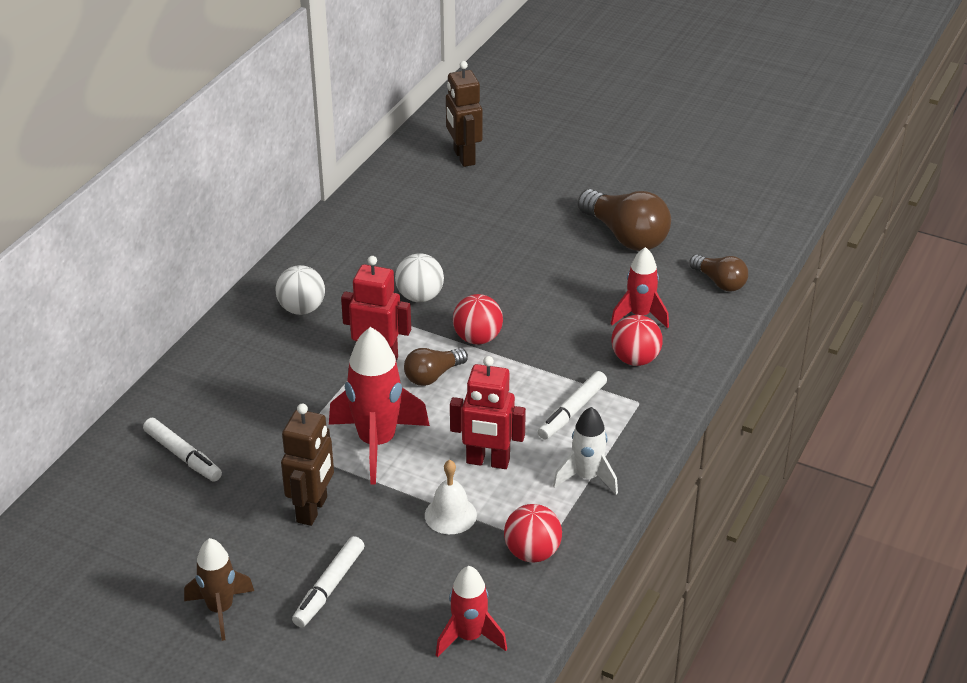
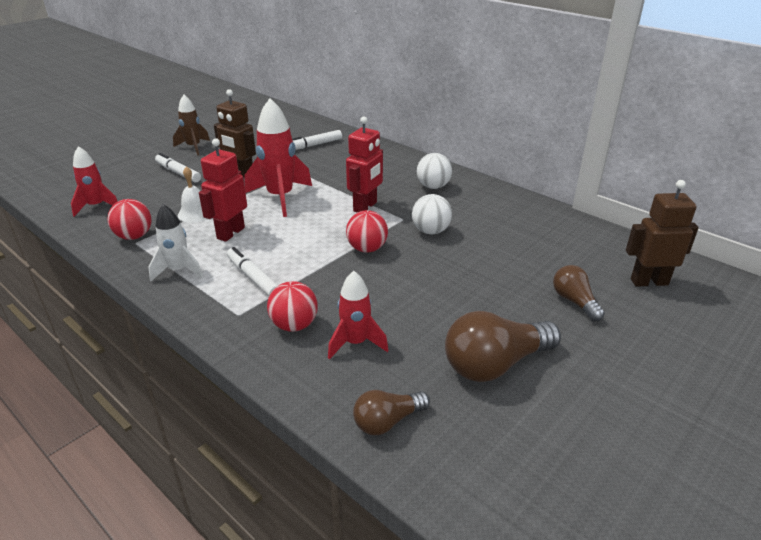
camera: 105 degrees right, 5 degrees down
(433, 376) = (334, 224): brown light bulb -> brown light bulb (574, 301)

